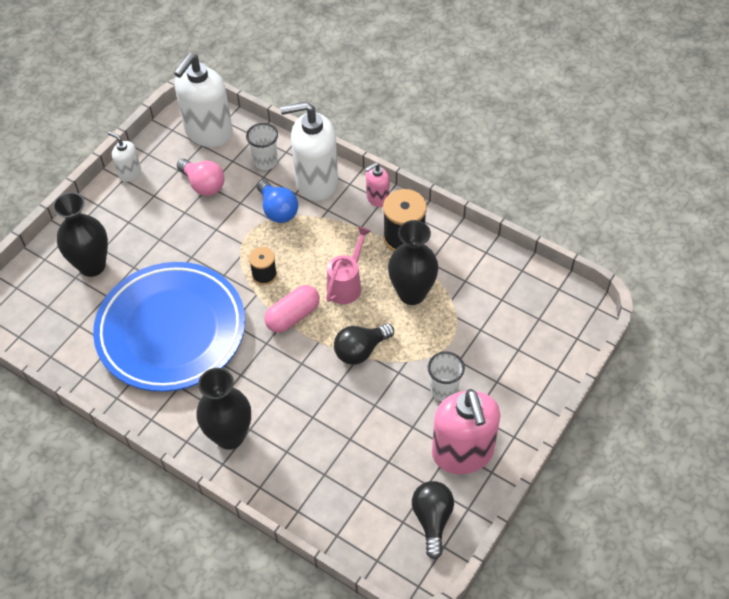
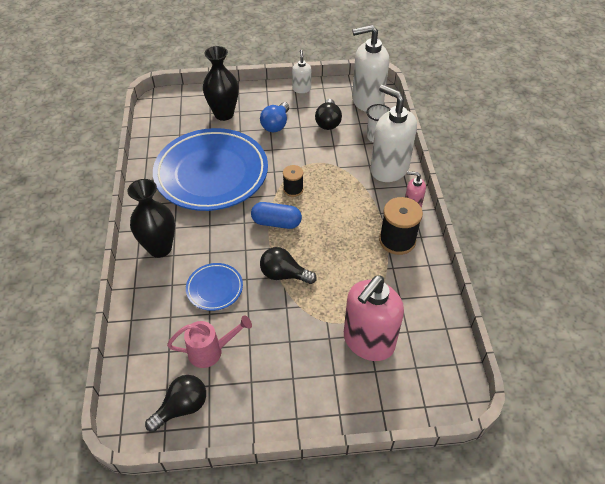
camera: 50 degrees right, 5 degrees down
(203, 185) = (328, 122): pink light bulb -> black light bulb
(278, 210) = (347, 165): blue light bulb -> blue light bulb (276, 125)
(293, 316) = (276, 222): pink capsule -> blue capsule
(325, 417) = (214, 288): none -> blue plate
(347, 285) = (327, 234): pink watering can -> pink watering can (211, 351)
(412, 293) = (357, 274): black vase -> none
(444, 390) = (296, 344): white cup -> none
(462, 453) = (253, 391): pink soap dispenser -> pink soap dispenser (368, 341)

